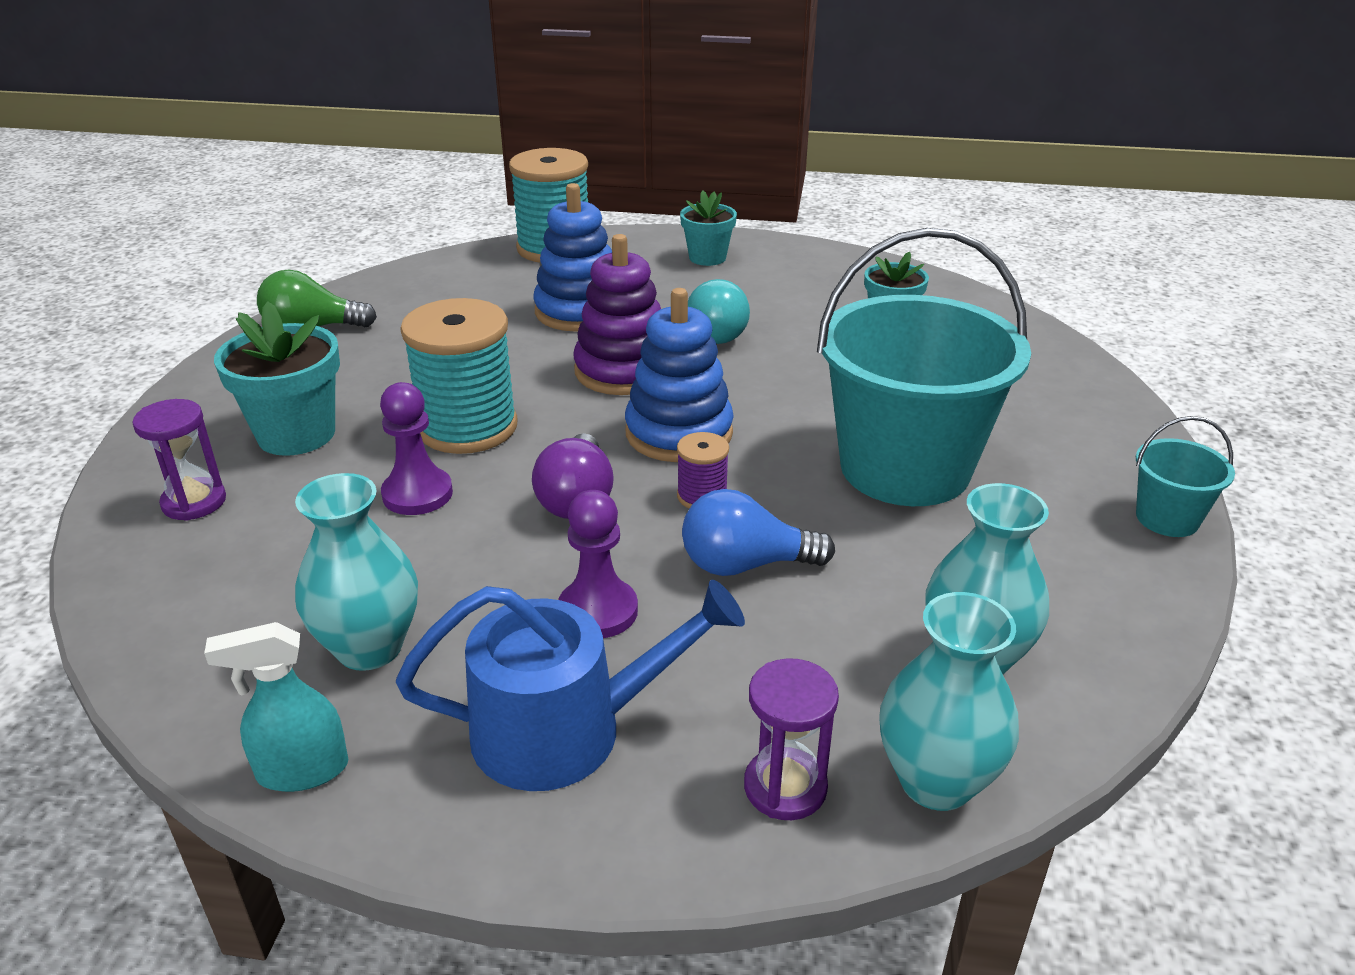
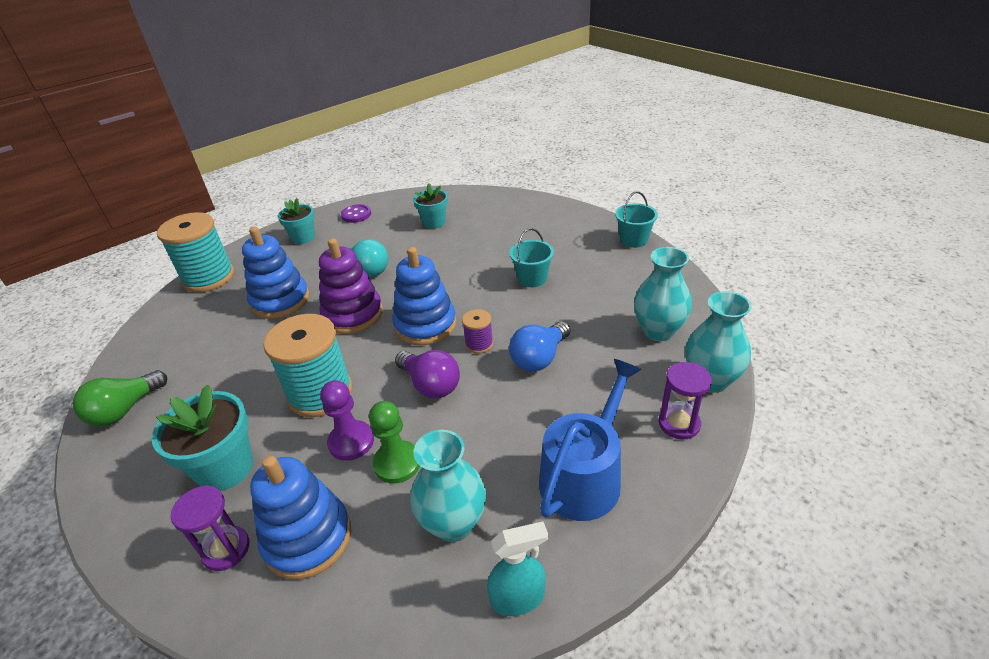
camera: 45 degrees left, 5 degrees up
(253, 547) = (308, 538): none -> blue stacking toy
(302, 770) = (518, 598): turquoise spray bottle -> turquoise spray bottle turned 135 degrees counterclockwise
(420, 548) = (397, 463): none -> green pawn
(598, 611) = (518, 422): purple pawn -> none
(808, 263) = (356, 215): none -> purple button
(905, 468) = (532, 278): turquoise bucket -> turquoise bucket, size x0.44

